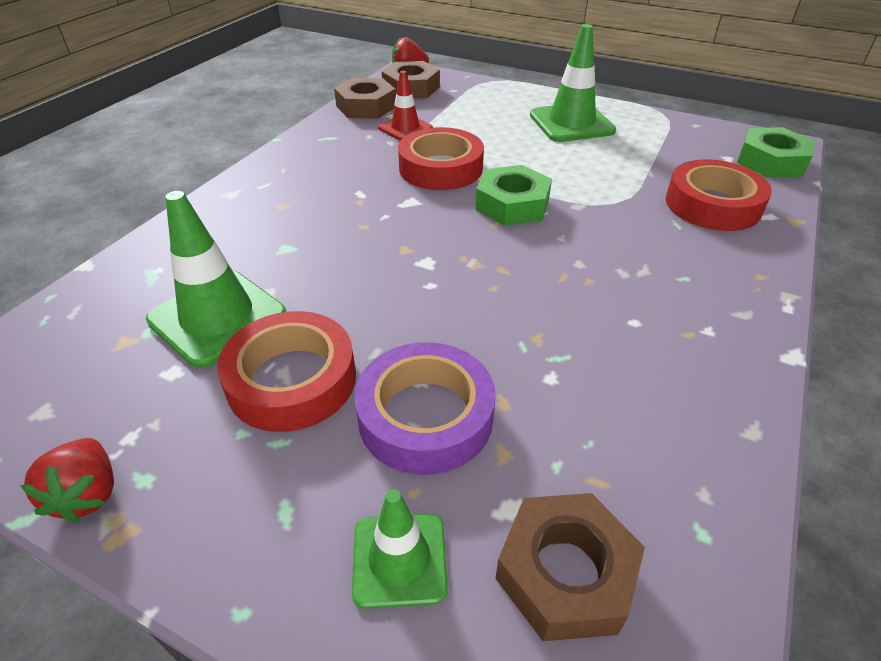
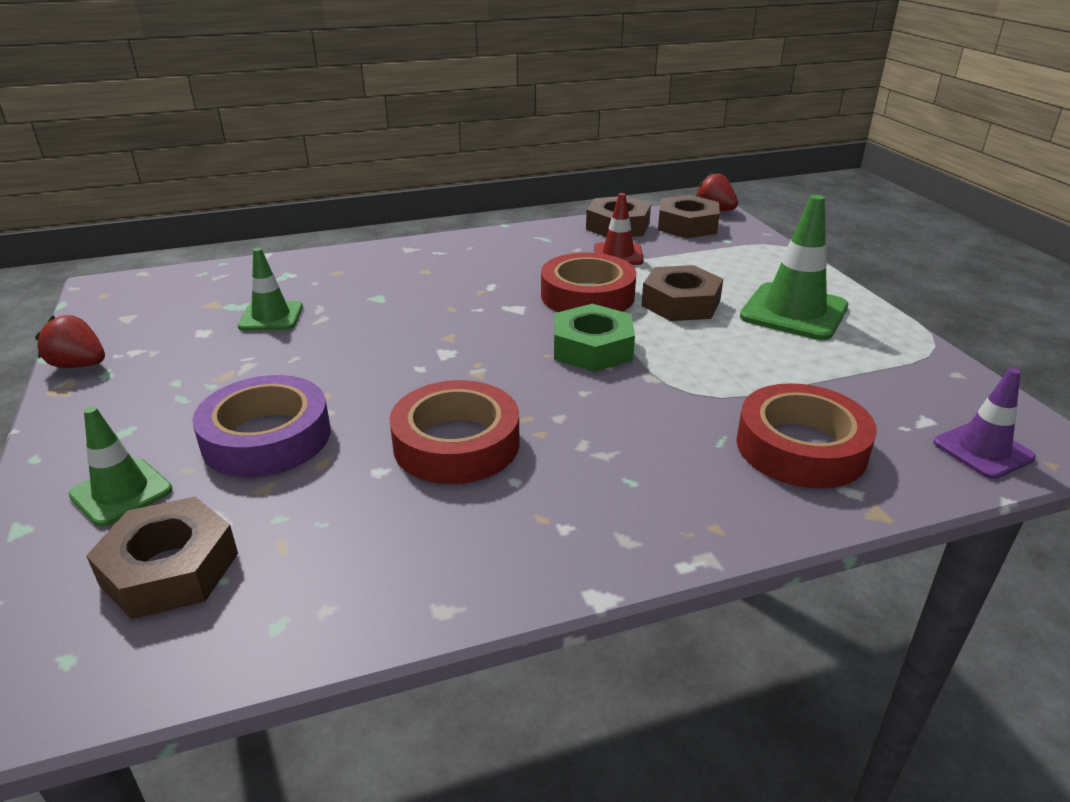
camera: 45 degrees right, 10 degrees down
(88, 494) = (79, 365): red strawberry -> red strawberry turned 75 degrees clockwise
(217, 317) = (271, 317): green traffic cone -> green traffic cone, size x0.60
(292, 380) = (243, 372): red tape -> red tape (456, 443)
(505, 146) = (680, 303): none -> brown nut
(771, 161) = (983, 450): green nut -> purple traffic cone

